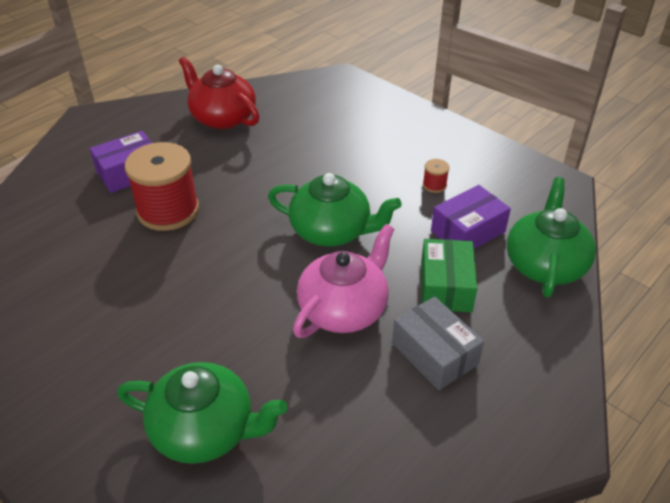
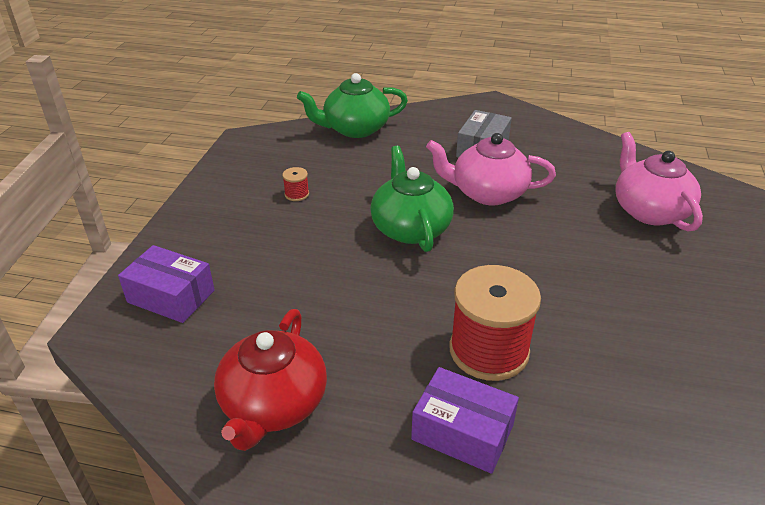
camera: 120 degrees left, 5 degrees down
(205, 430) = (649, 211): green teapot -> pink teapot
(446, 286) = (418, 159): green box -> none
(468, 231) = (346, 164): purple box -> purple box (171, 296)

